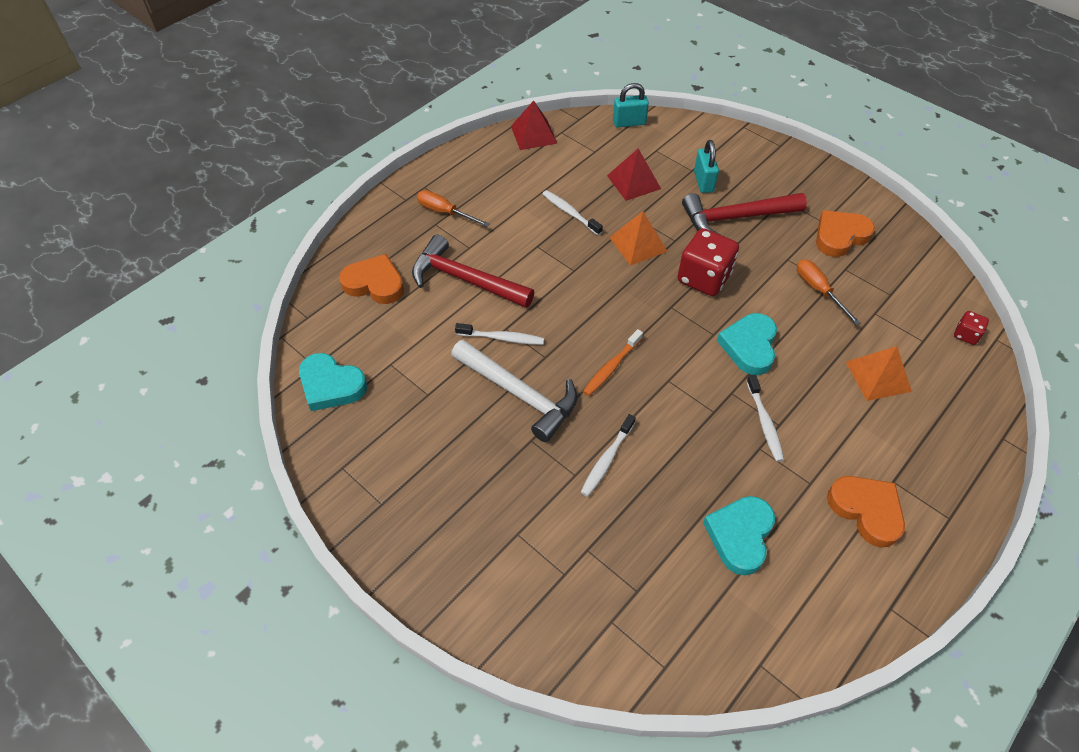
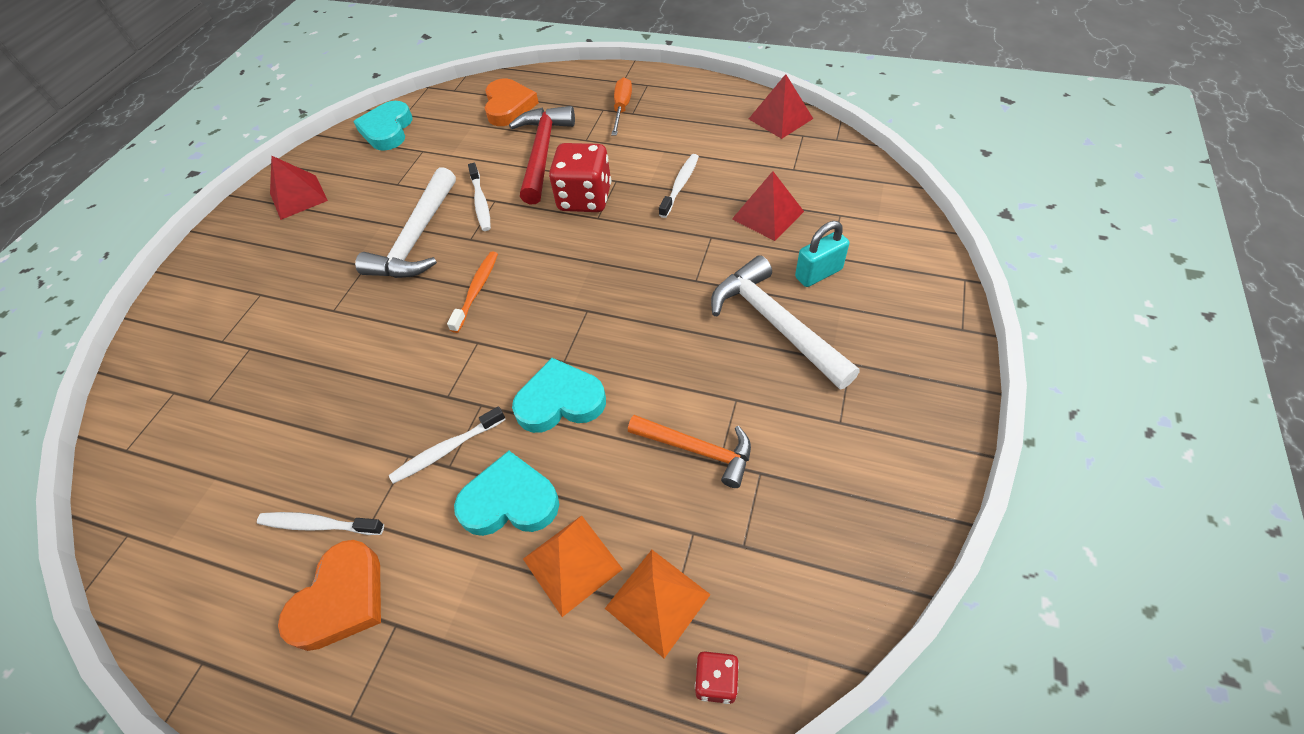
camera: 70 degrees right, 0 degrees up
(385, 482) = (298, 197): none -> red pyramid
(607, 459) = (356, 327): white toothbrush -> white toothbrush (319, 524)
(611, 367) = (476, 290): orange toothbrush -> orange toothbrush turned 90 degrees clockwise
(629, 123) = (868, 177): turquoise padlock -> none
(638, 244) = (668, 252): orange pyramid -> orange pyramid (657, 601)
(703, 278) = (649, 325): red dice -> red dice (585, 198)
(735, 218) = (775, 323): red hammer -> white hammer
(740, 535) = (283, 470): turquoise heart -> turquoise heart (510, 501)
(818, 290) = (697, 450): orange screwdriver -> orange hammer
(840, 236) = (824, 449): orange heart -> none

